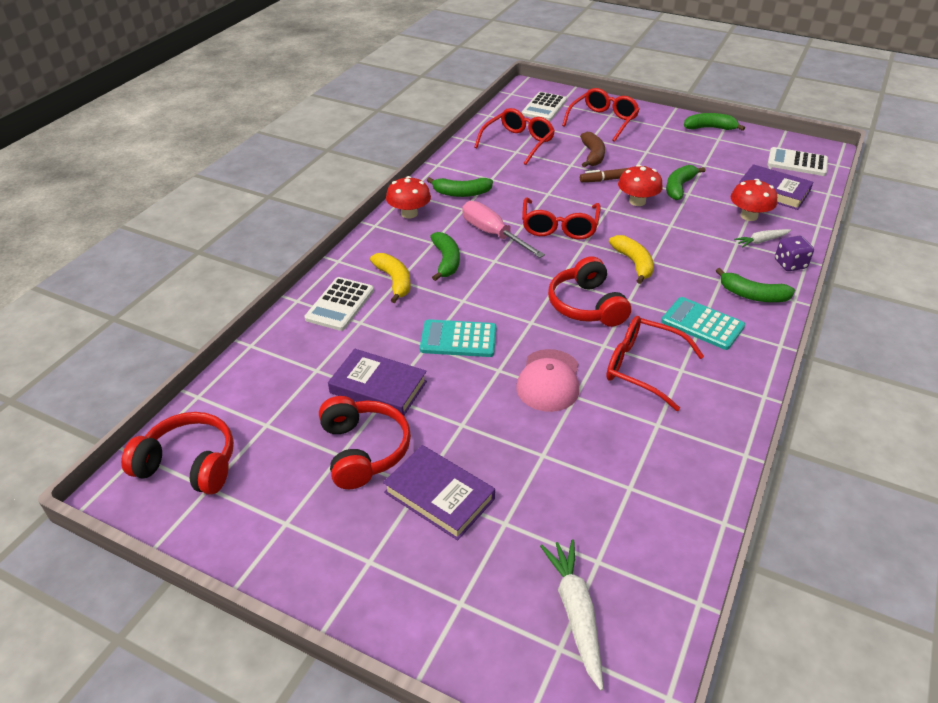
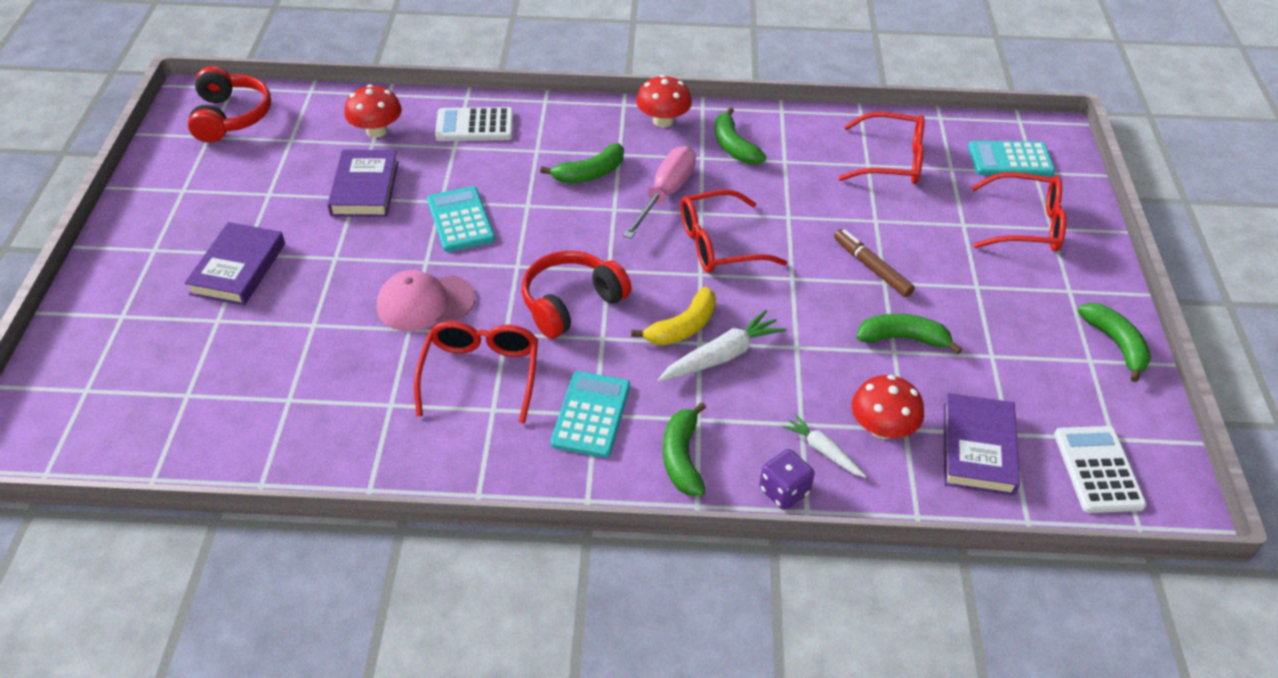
camera: 65 degrees right, 5 degrees up
(363, 450) = (278, 206): red headphones -> none
(394, 281) = (532, 148): yellow banana -> none
(544, 107) = (1010, 160): white calculator -> turquoise calculator
(576, 614) = (124, 392): white carrot -> white carrot (721, 356)
(592, 155) = (918, 235): brown banana -> none
(637, 201) = (832, 303): red mushroom -> red mushroom (376, 131)

